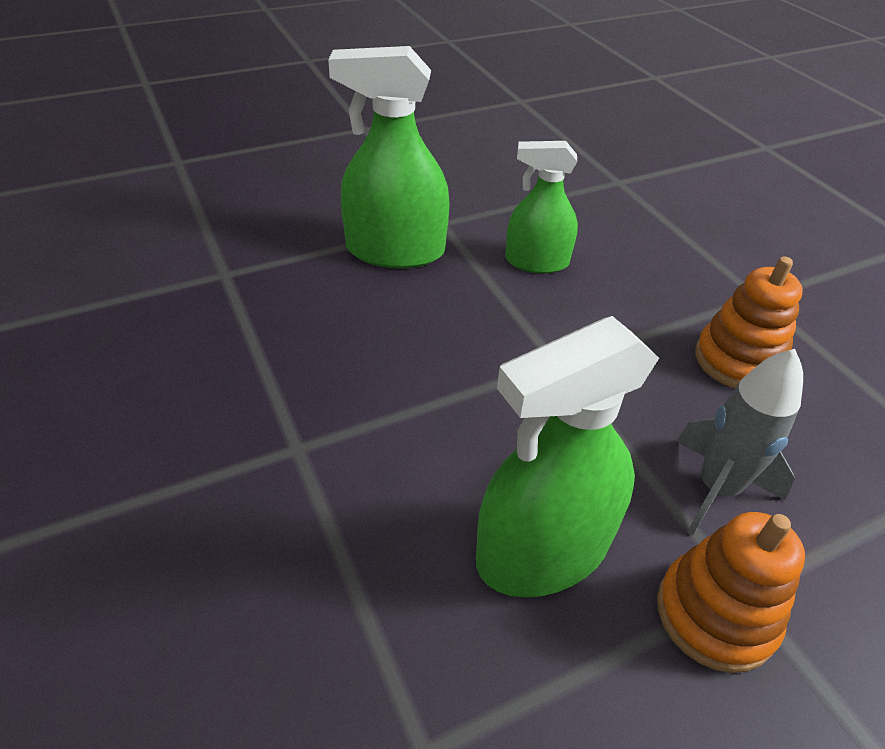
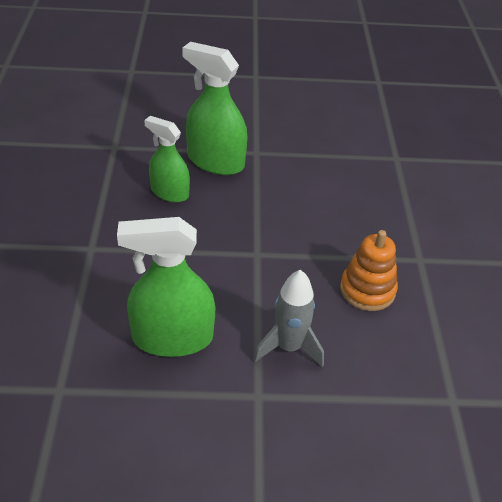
camera: 25 degrees right, 0 degrees up
(536, 262) = (294, 193): green spray bottle -> green spray bottle (169, 192)
(715, 614) = (233, 398): orange stacking toy -> none

